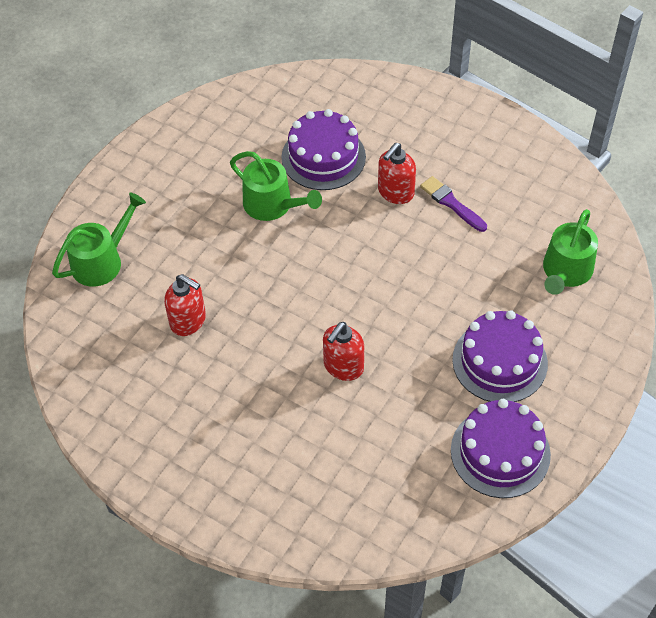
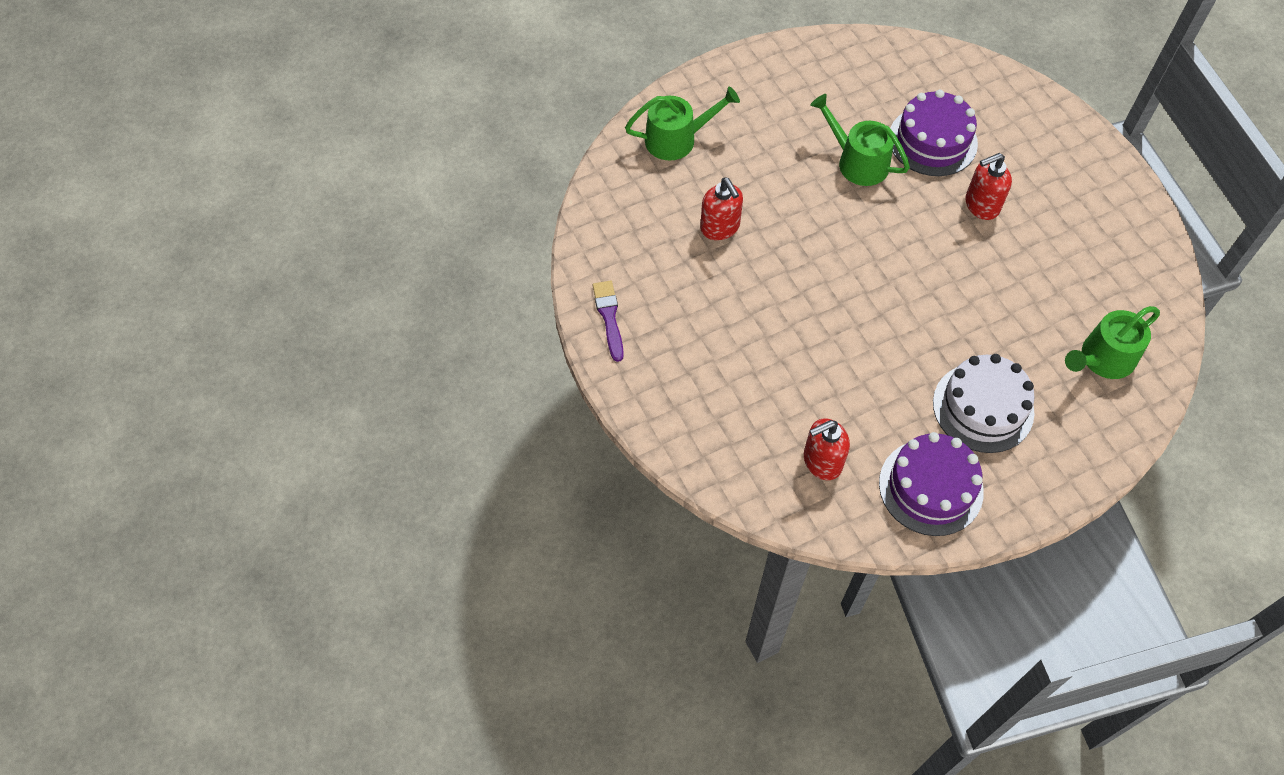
camera: 30 degrees right, 5 degrees up
(272, 205) = (858, 162): green watering can -> green watering can turned 150 degrees clockwise
(343, 366) = (833, 336): red soap dispenser -> red soap dispenser (822, 461)
(451, 203) = (1029, 241): purple brush -> purple brush (609, 317)
(499, 361) = (983, 407): purple cake -> white cake

